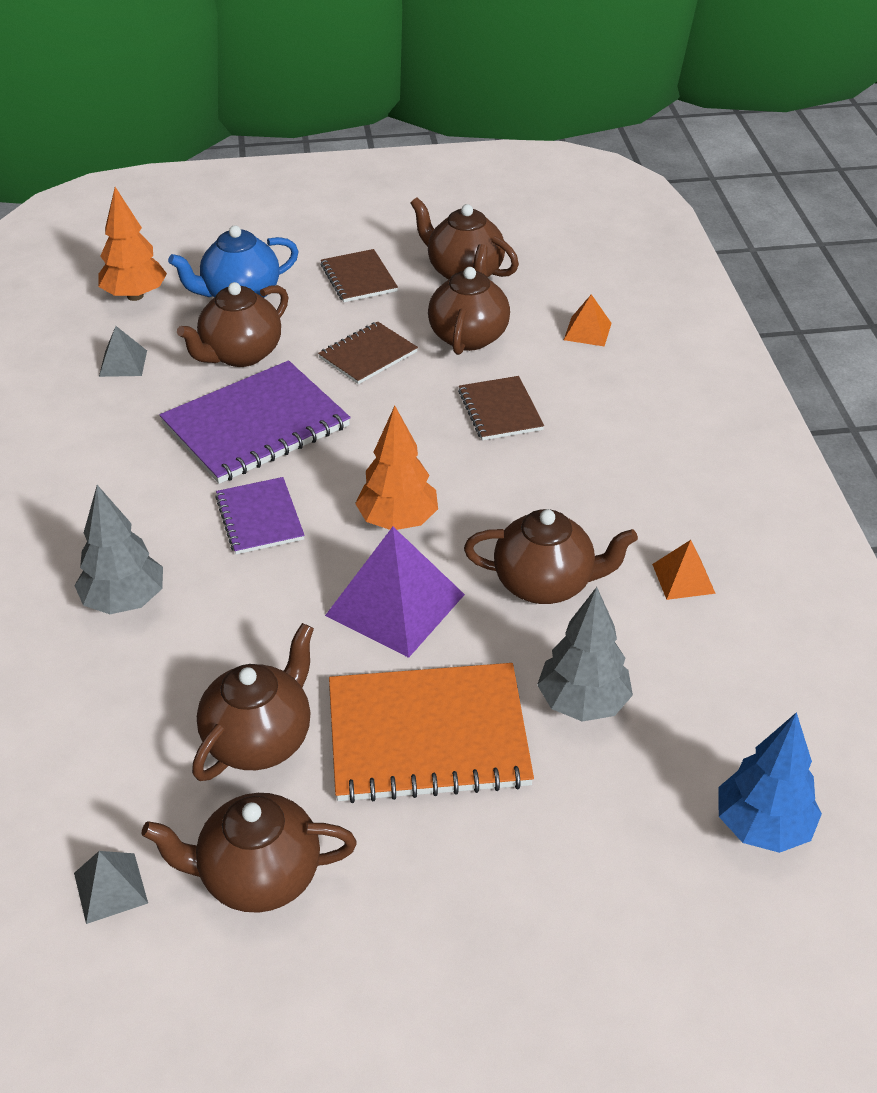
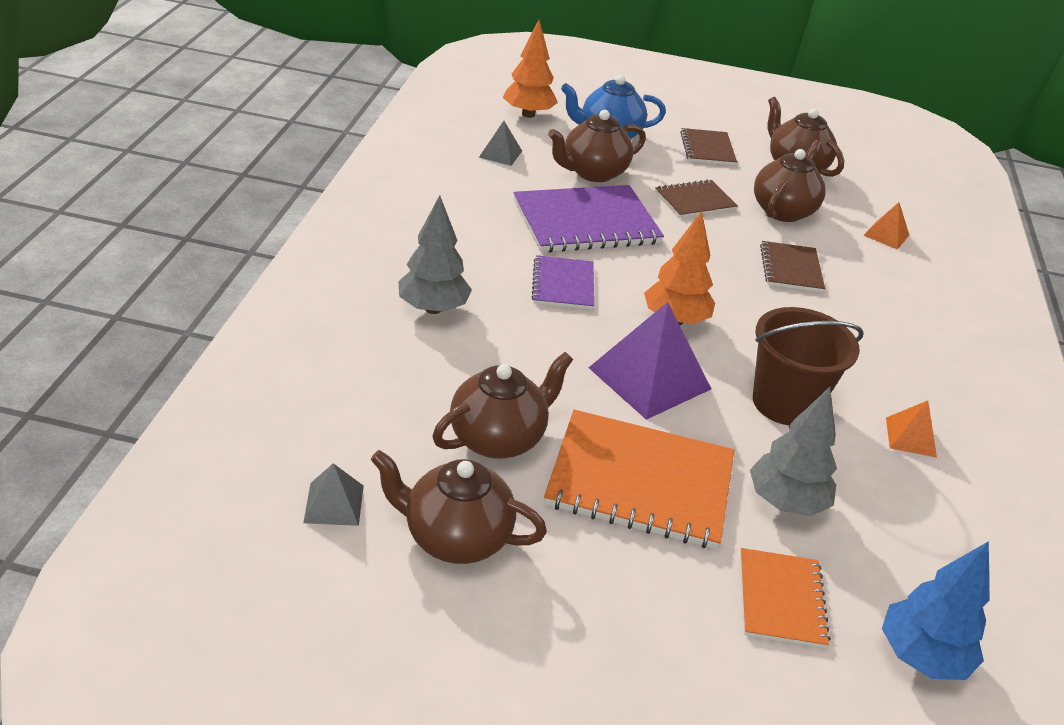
camera: 15 degrees right, 5 degrees down
(545, 584) = (785, 403): brown teapot -> brown bucket
(612, 817) = (781, 599): none -> orange notebook

